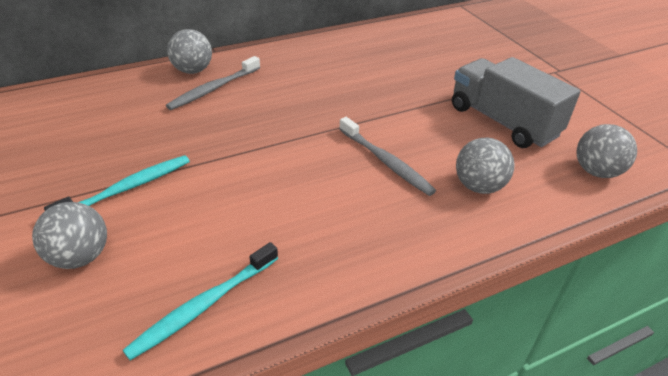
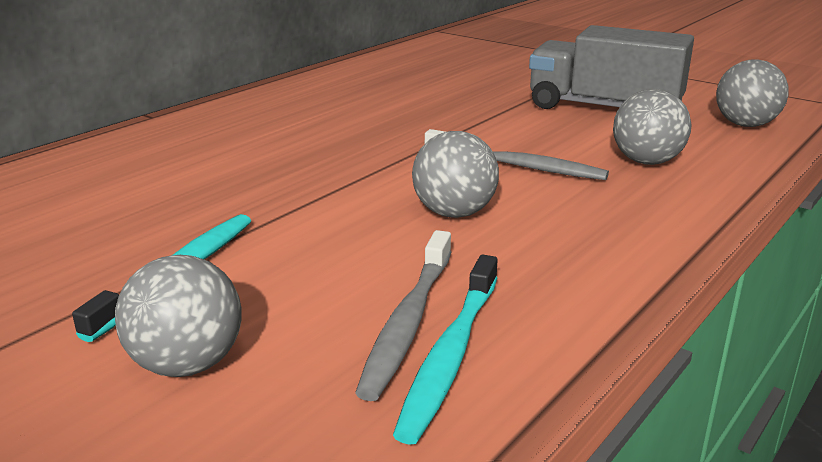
camera: 25 degrees left, 15 degrees down
(193, 70) = (141, 139): grey ball -> grey ball (454, 213)
(213, 89) = (196, 150): grey toothbrush -> grey toothbrush (407, 322)

